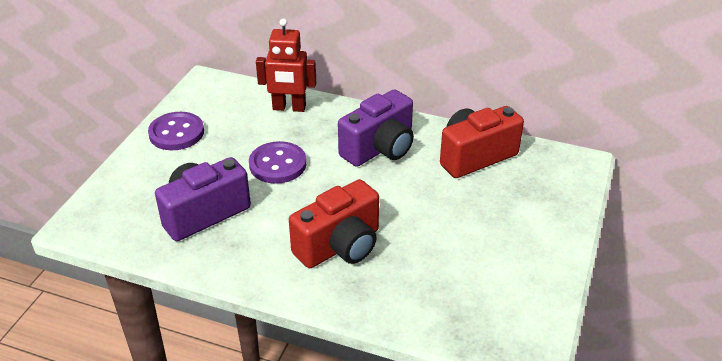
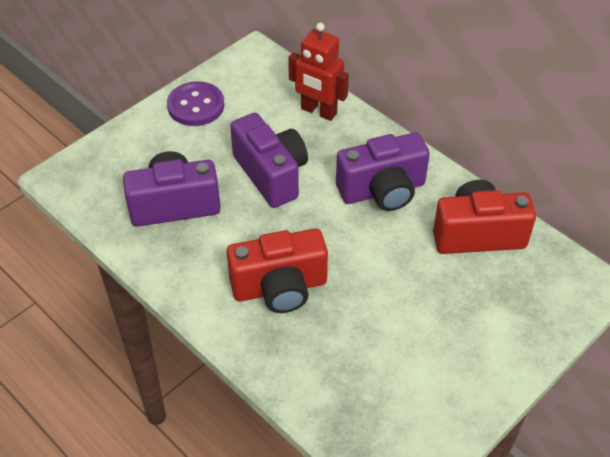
camera: 25 degrees right, 10 degrees up
(277, 164) = (271, 174): purple button -> purple camera

